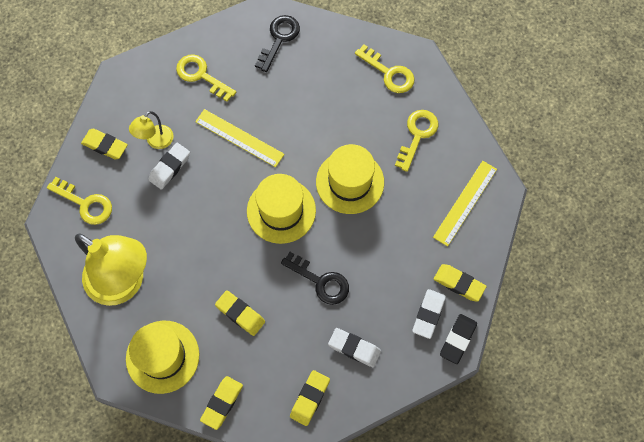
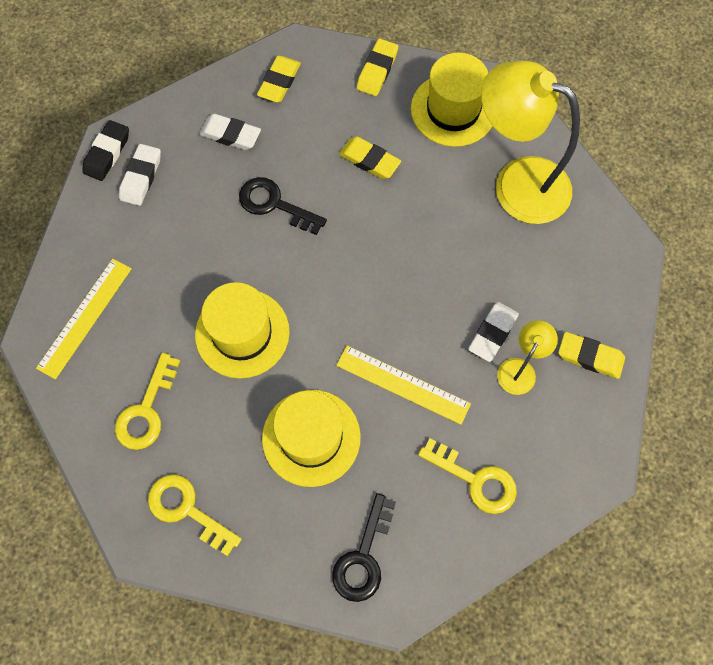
camera: 175 degrees right, 0 degrees up
(85, 203) = (593, 275): yellow key -> none
(281, 211) = (332, 287): yellow hat -> yellow hat (311, 437)
(459, 284) = (101, 215): yellow eraser -> none

